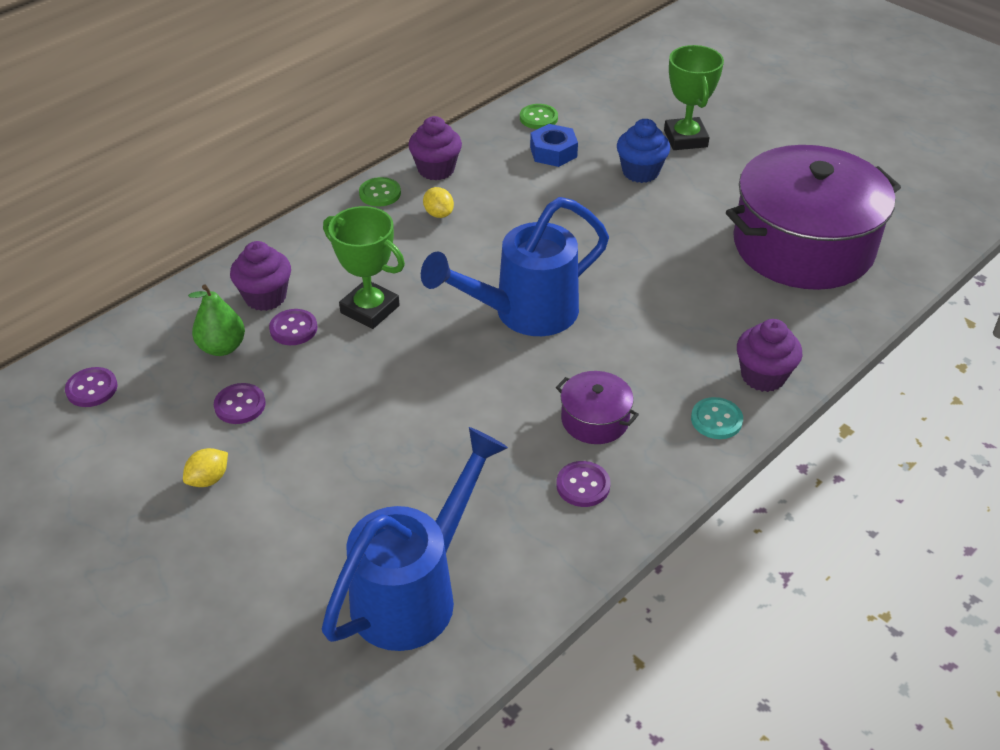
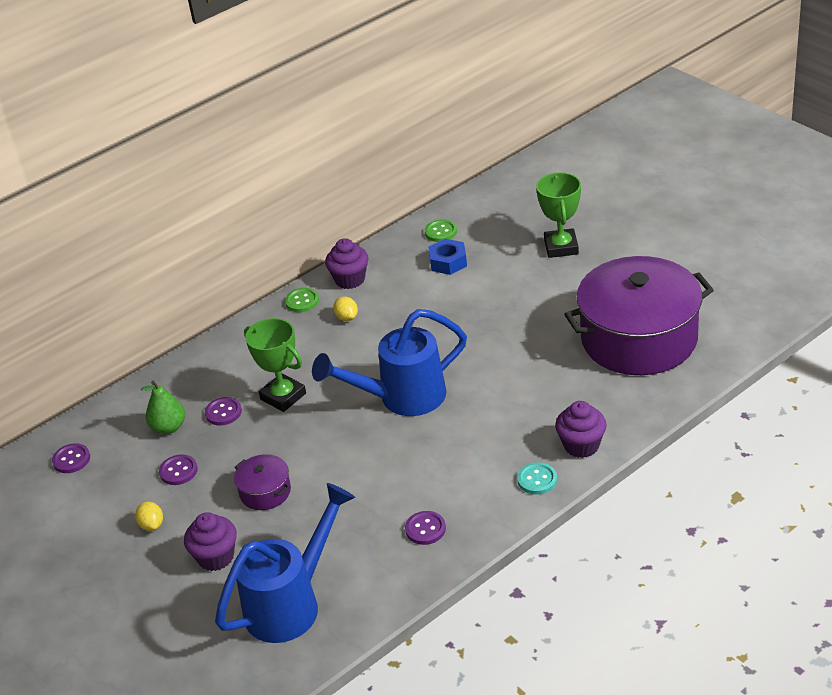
camera: 10 degrees right, 5 degrees down
(208, 479) = (152, 525): yellow lemon -> yellow lemon turned 75 degrees counterclockwise
(265, 297) = (204, 388): purple cupcake -> purple cupcake (216, 557)
(595, 420) = (443, 480): purple pot -> purple pot (265, 492)
(640, 172) = (517, 278): blue cupcake -> none

